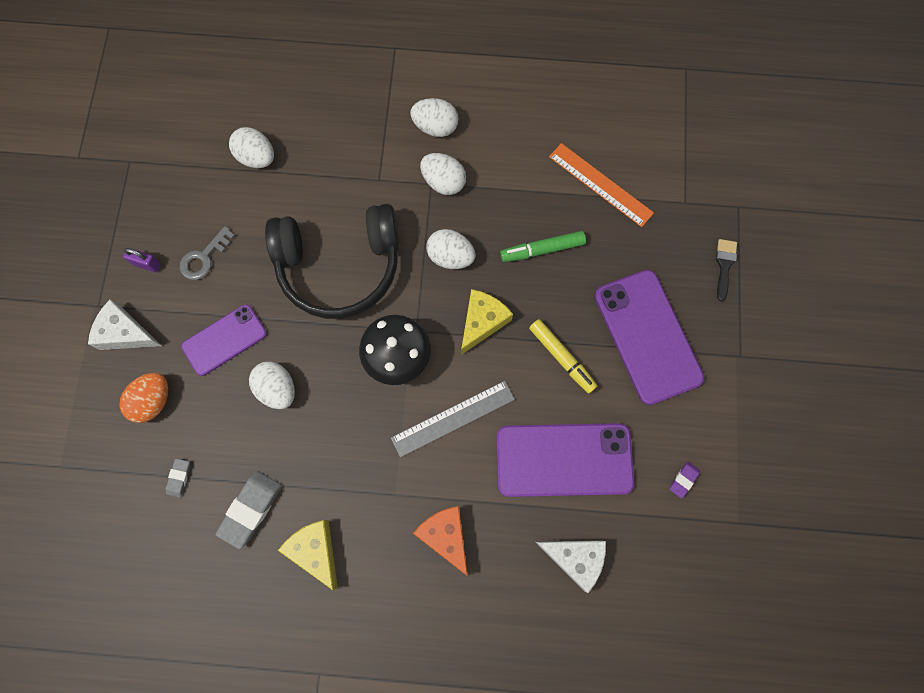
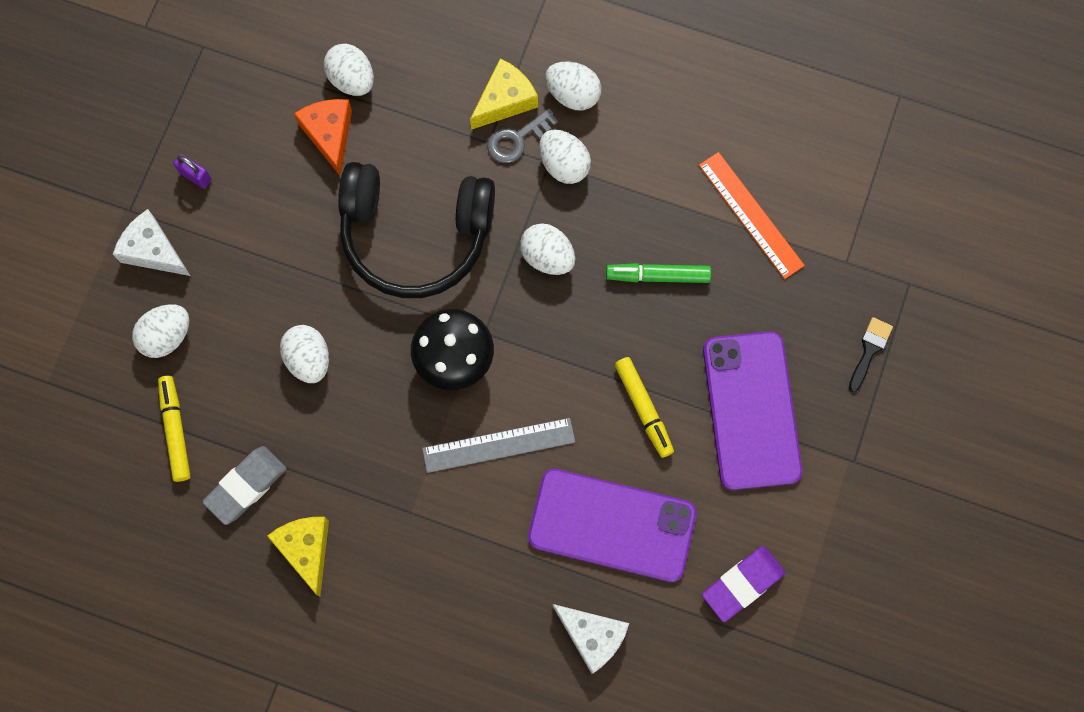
camera: 15 degrees right, 0 degrees up
(153, 401) = (166, 336): orange egg -> white egg
(179, 478) = (175, 430): grey eraser -> yellow marker
(204, 257) = (262, 185): grey key -> grey key (517, 139)
(224, 340) = (262, 287): purple phone -> none
(445, 535) = (454, 572): orange cheese -> orange cheese (329, 134)
(482, 322) = (563, 343): yellow cheese -> yellow cheese (505, 100)
(683, 480) = (742, 584): purple eraser -> purple eraser, size x1.95

